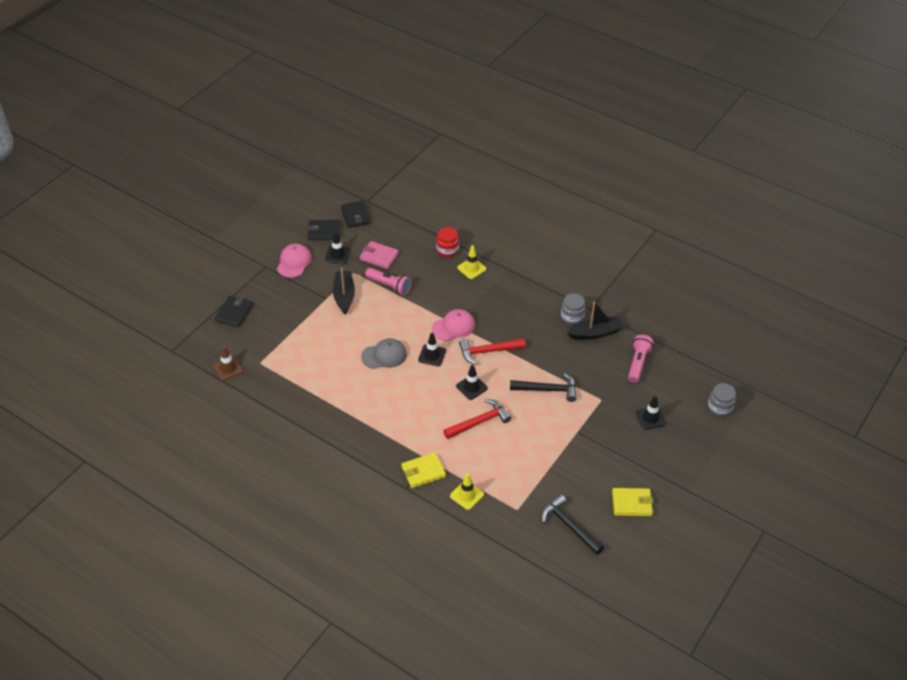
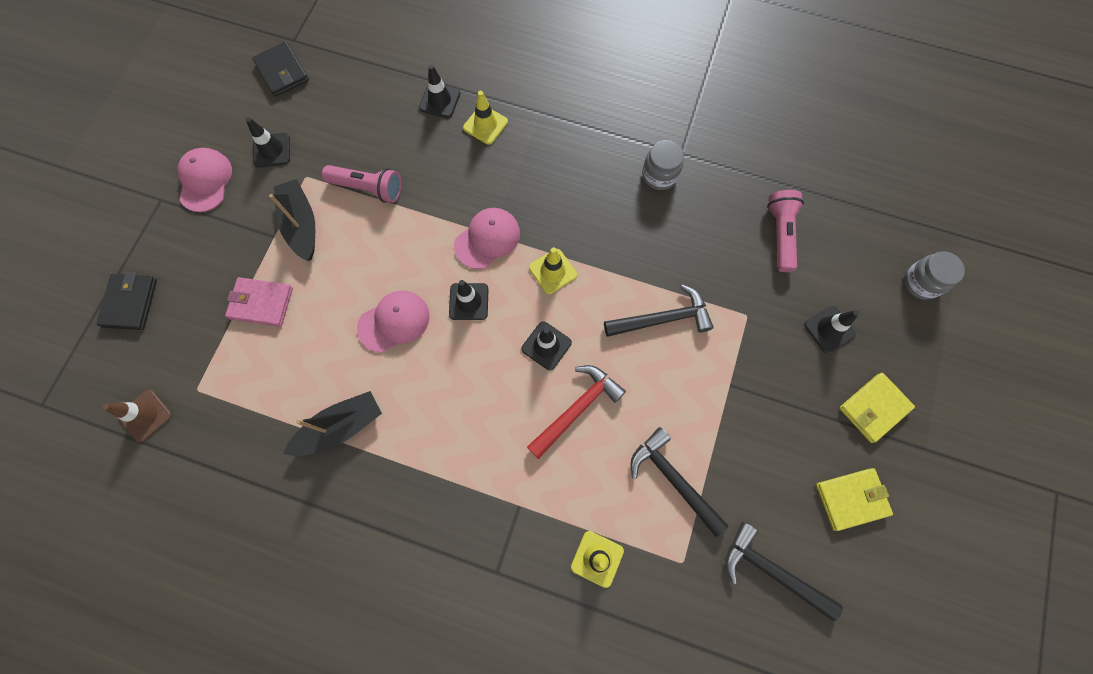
camera: 15 degrees left, 25 degrees up
(324, 231) = (239, 112): black wallet -> none
(379, 256) = (337, 137): pink wallet -> pink wallet (261, 303)
(384, 355) = (394, 321): grey cap -> pink cap
(423, 471) = (516, 532): yellow wallet -> yellow wallet (873, 408)
(447, 250) = (439, 100): red jar -> black traffic cone
(488, 351) = (553, 271): red hammer -> yellow traffic cone
(526, 469) = (673, 479): none -> black hammer
(595, 333) = (702, 195): black boat -> black boat (340, 427)

